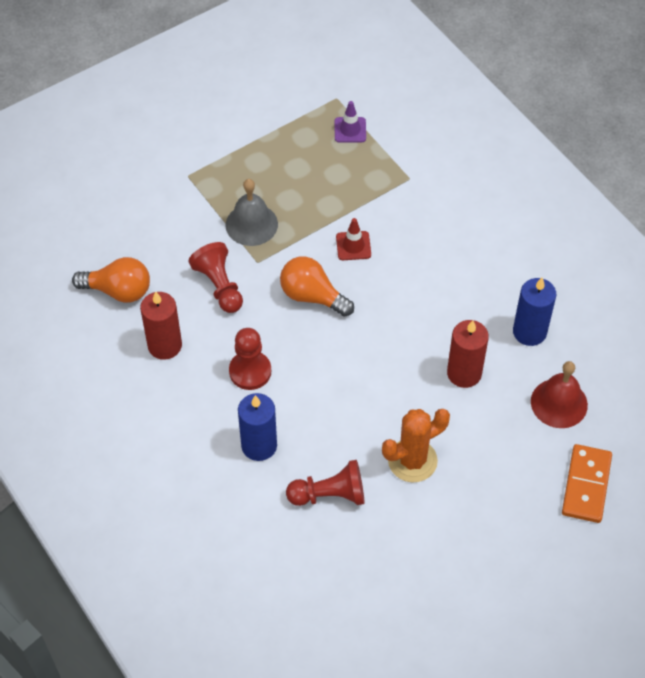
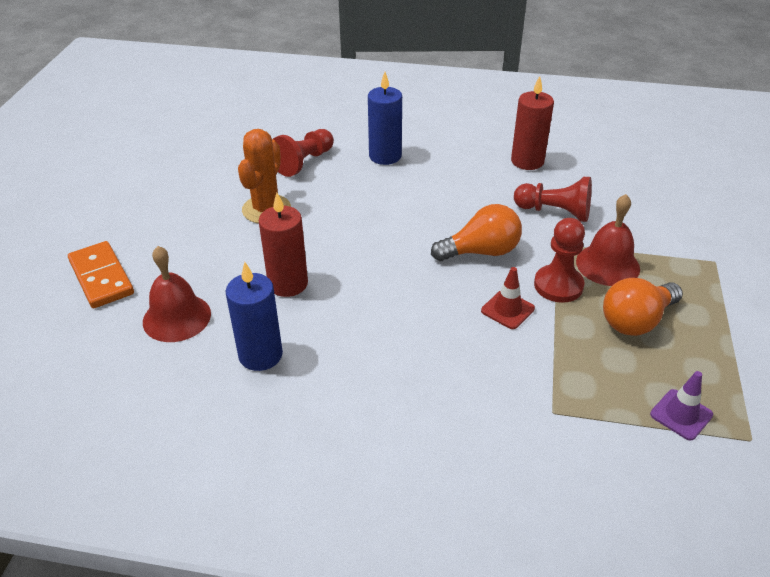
camera: 135 degrees right, 15 degrees down
(118, 291) = (608, 166): orange light bulb -> orange light bulb (636, 321)
(250, 371) = (451, 183): red pawn -> red pawn (558, 285)
(251, 224) = (607, 265): grey bell -> red bell

